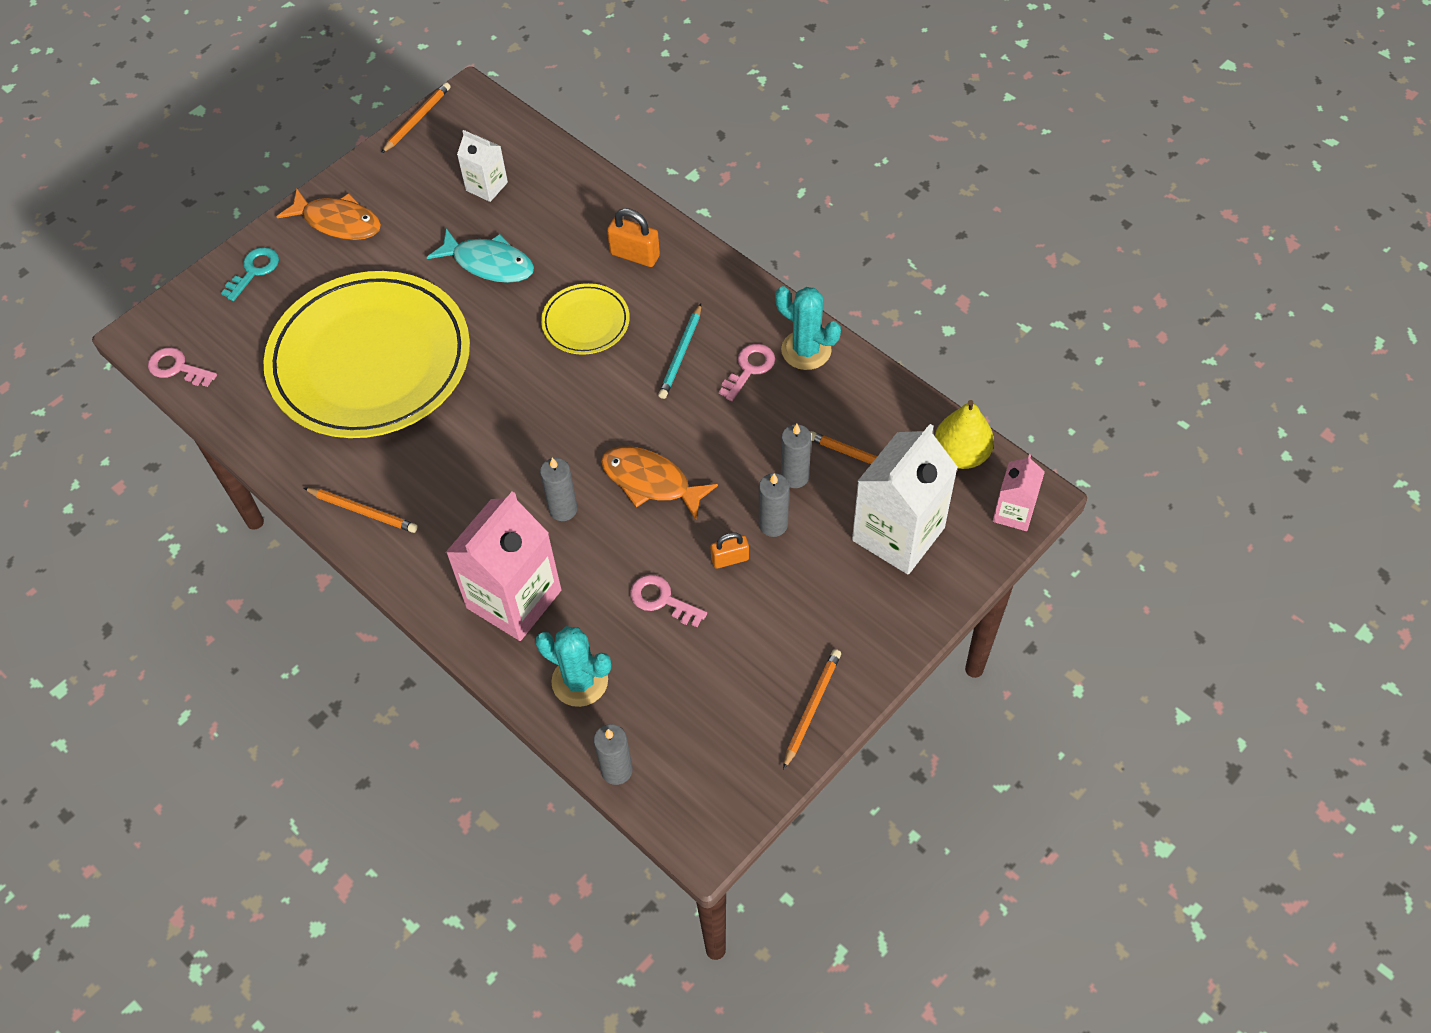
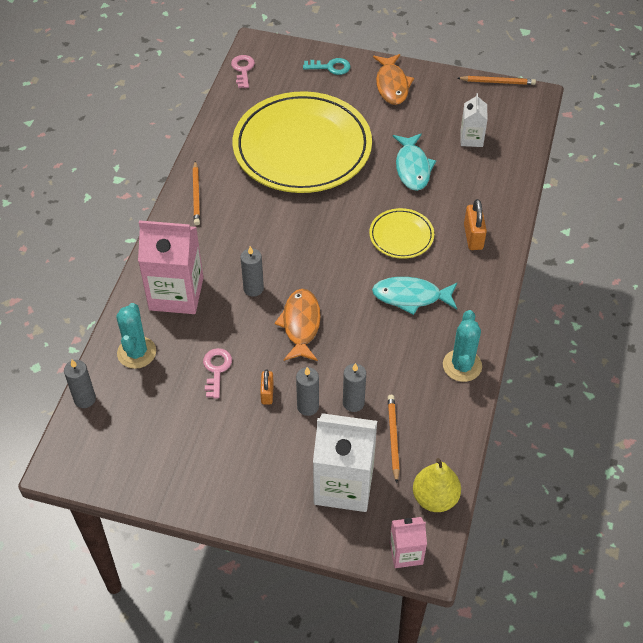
camera: 60 degrees right, 5 degrees down
(681, 354) = (411, 296): turquoise pencil -> turquoise fish
(730, 559) = (267, 393): orange padlock -> orange padlock turned 45 degrees clockwise
(749, 368) = (424, 339): pink key -> none
(811, 708) = (179, 488): orange pencil -> none

